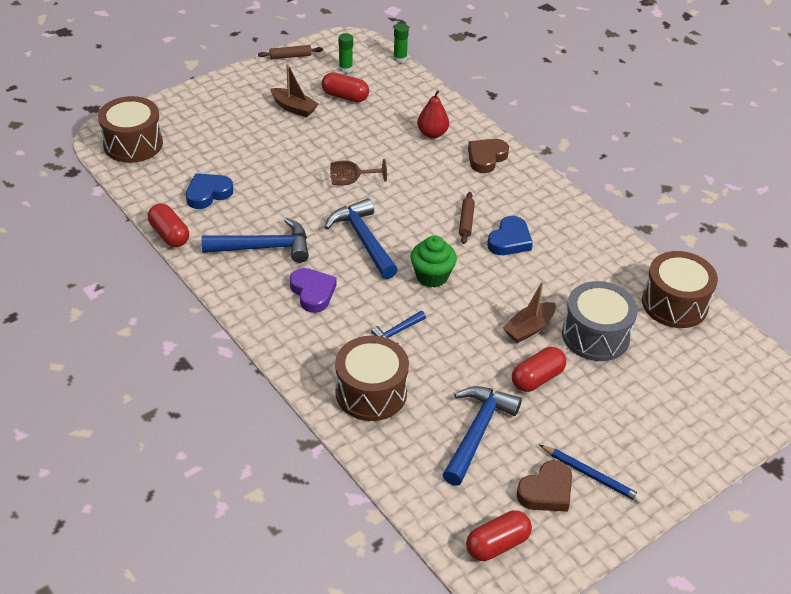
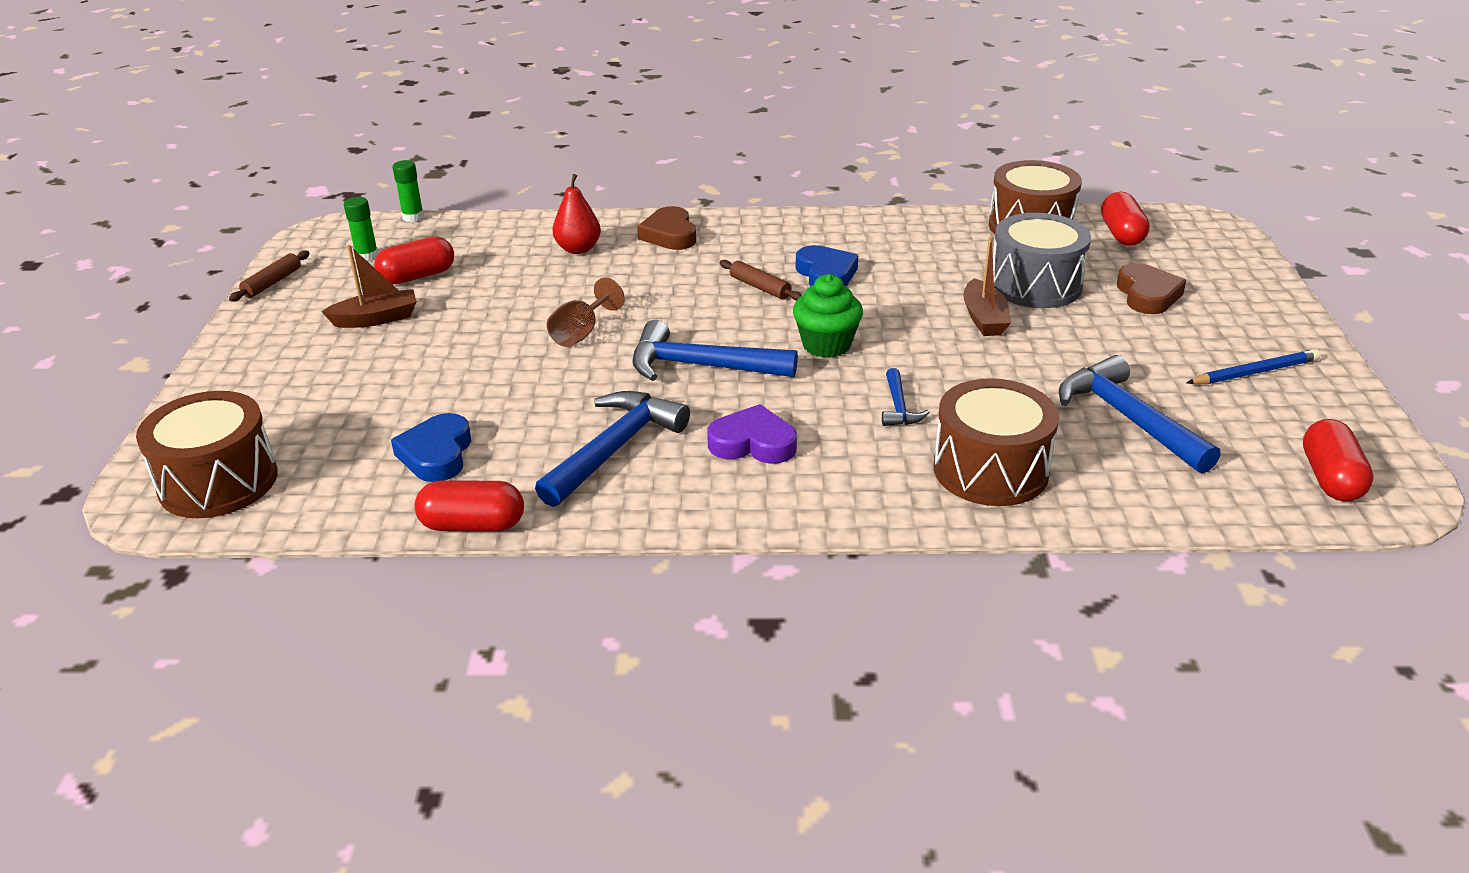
camera: 50 degrees left, 10 degrees down
(537, 378) = (1071, 345): red capsule -> red capsule (1121, 234)
(546, 491) = (1261, 410): brown heart -> brown heart (1147, 295)

